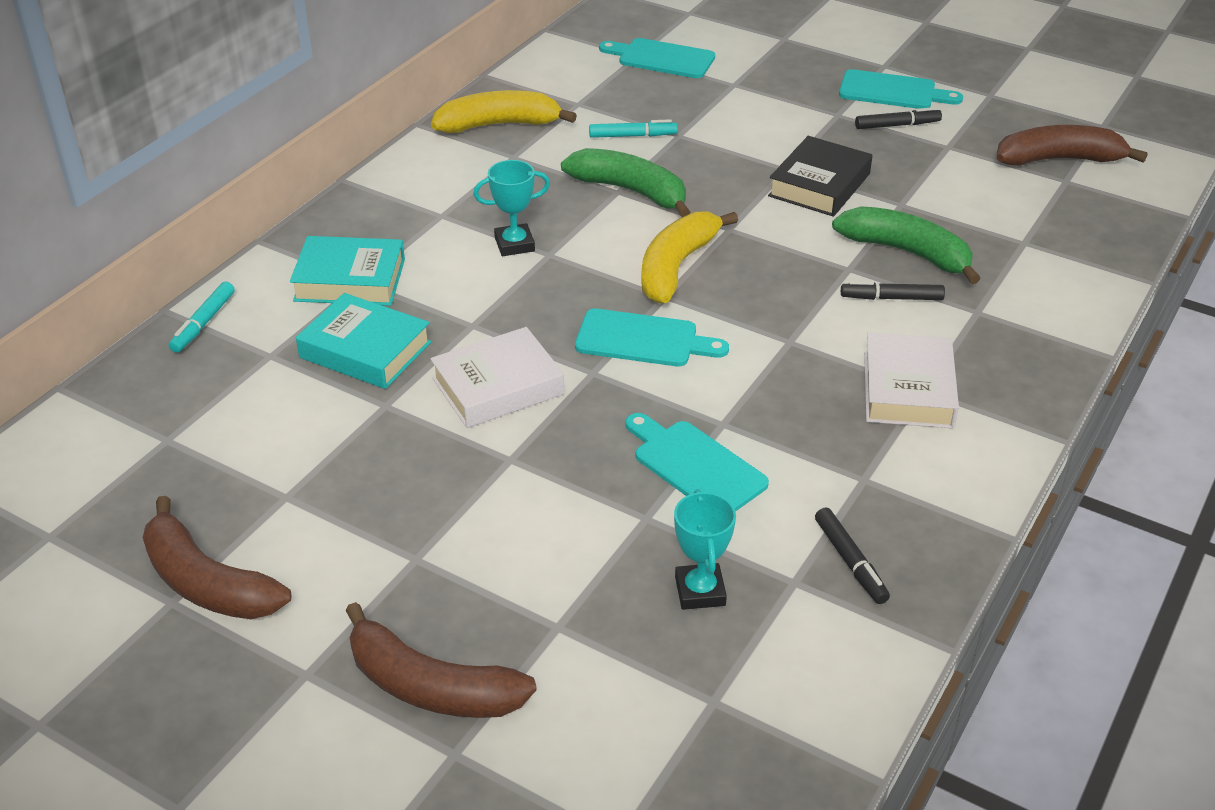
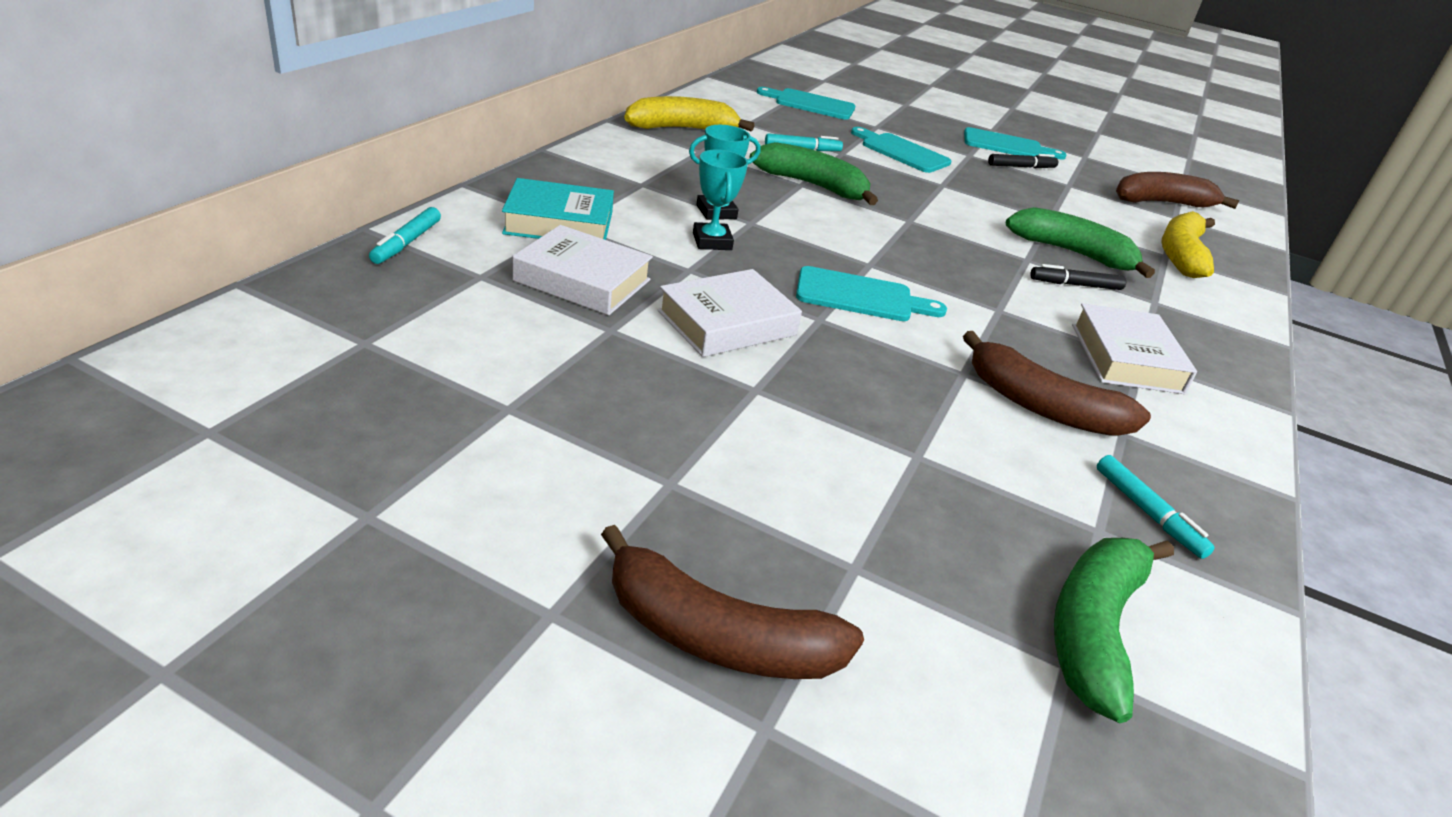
camera: 10 degrees left, 5 degrees down
(207, 583) = (414, 496): brown banana -> brown banana (1042, 406)
(365, 350) = (582, 280): turquoise book -> white book
(676, 267) = (872, 243): yellow banana -> yellow banana (1180, 255)
(695, 466) = (951, 409): turquoise cutting board -> turquoise cutting board (901, 152)
(700, 591) = (1002, 535): turquoise trophy -> turquoise trophy (712, 241)
(750, 670) = (1093, 629): none -> green banana
(819, 185) = (975, 198): black book -> none
(850, 562) = (1147, 513): black marker -> turquoise marker

